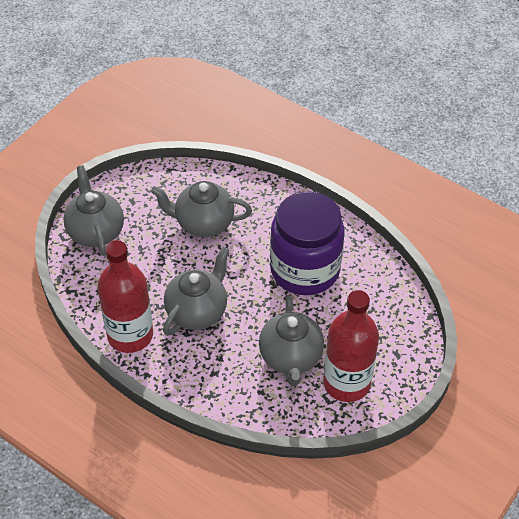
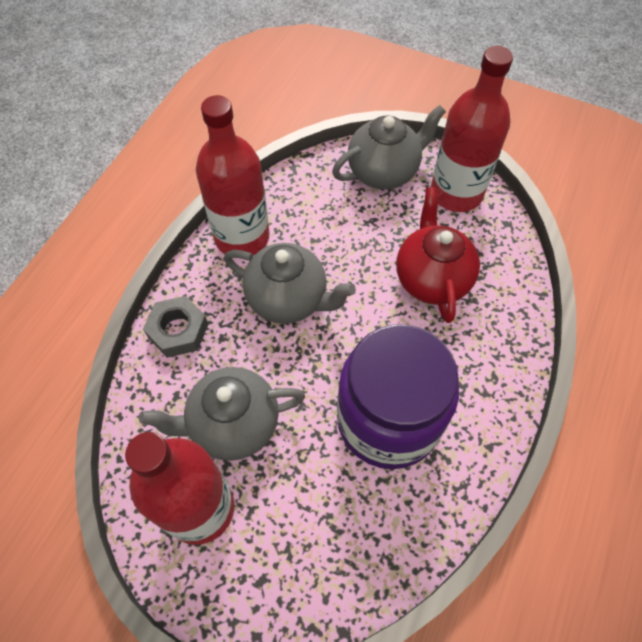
camera: 80 degrees right, 10 degrees up
(132, 192) = (456, 193): none -> red bottle
(203, 223) = (431, 278): grey teapot -> red teapot
(206, 386) = (178, 330): none -> grey nut

